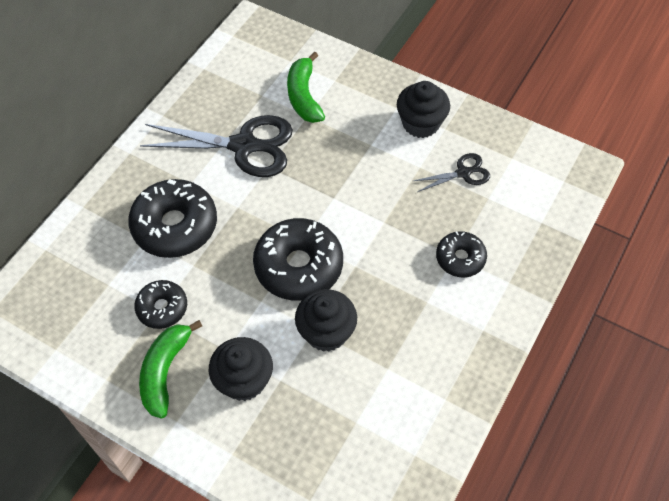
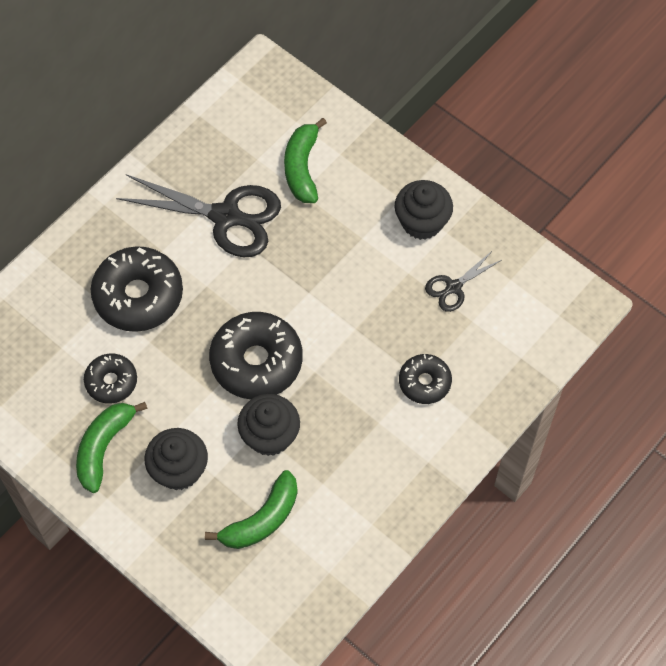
camera: 10 degrees right, 5 degrees up
(336, 414) = (262, 519): none -> green banana
(463, 173) = (453, 287): black scissors -> black scissors turned 150 degrees clockwise

